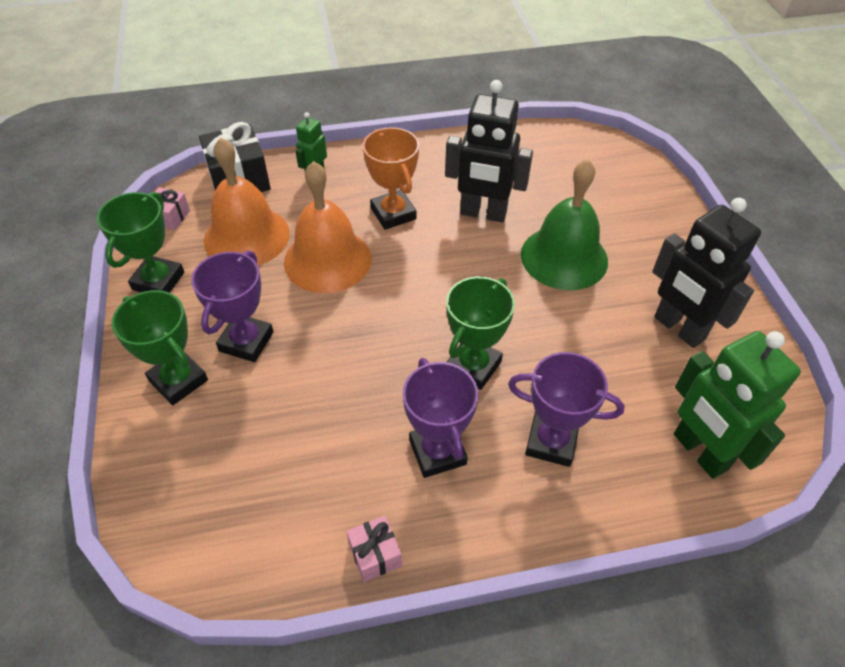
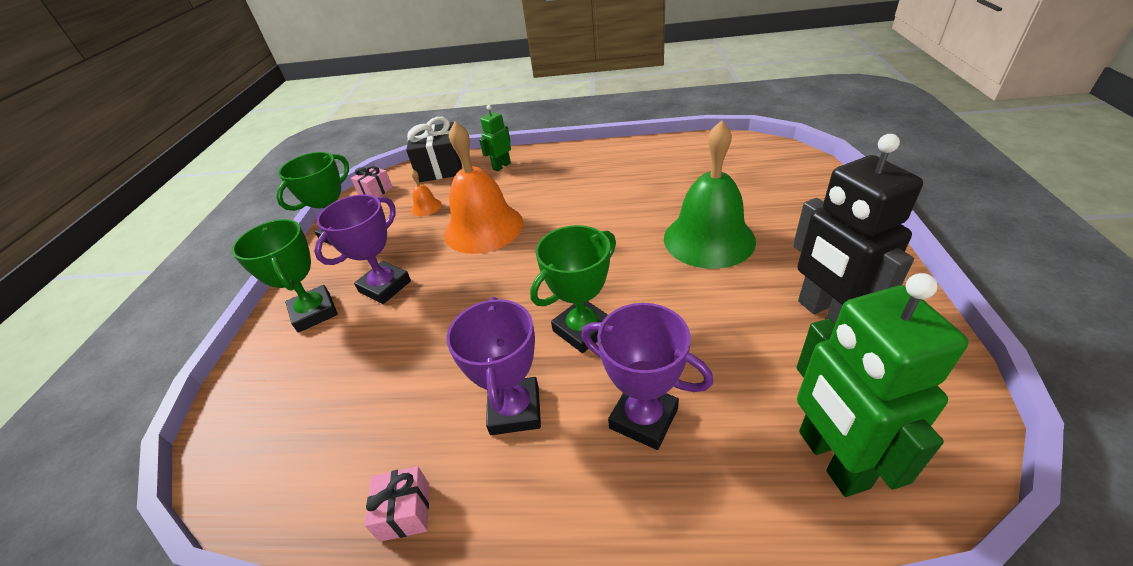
camera: 20 degrees right, 10 degrees down
(246, 236) = (426, 207): orange bell -> orange bell, size x0.41
(393, 214) = (555, 196): orange trophy -> none
(483, 213) = (638, 199): black robot -> none

